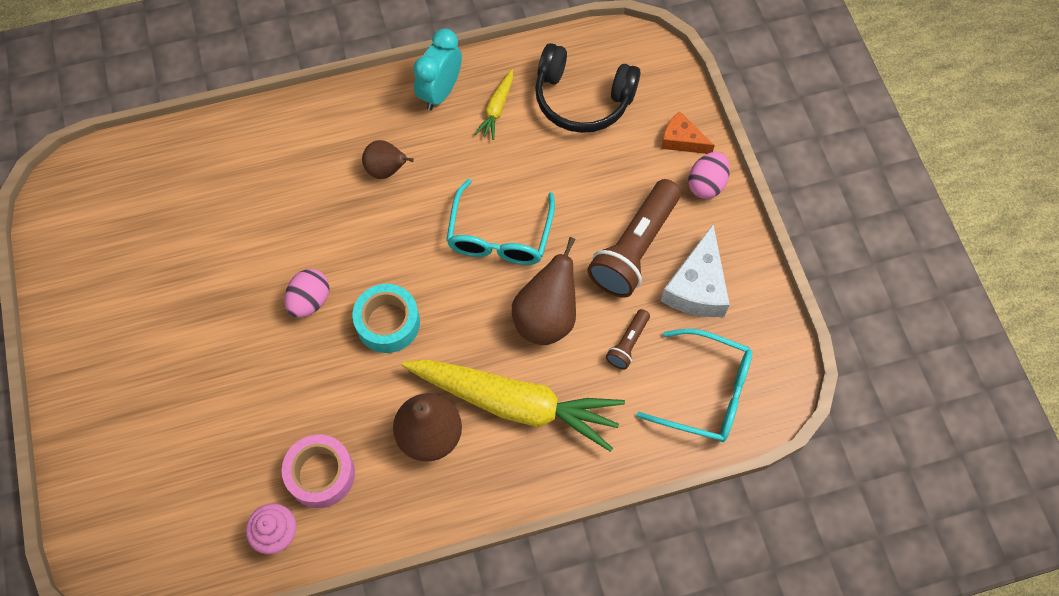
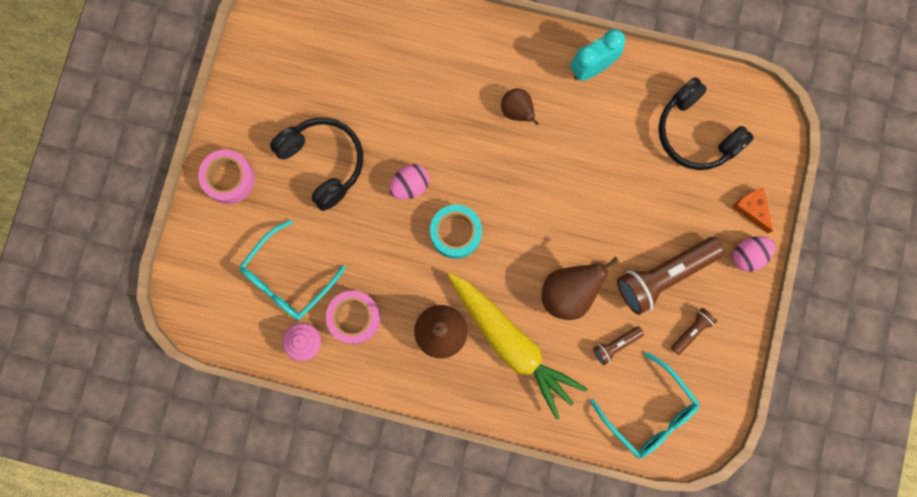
camera: 30 degrees right, 15 degrees up
(93, 402) = (229, 179): none -> pink tape
(198, 327) = (323, 162): none -> black headphones
(497, 109) = (627, 105): yellow carrot -> none
(499, 236) = (571, 210): turquoise glasses -> turquoise glasses (287, 278)
(697, 286) = (691, 331): white cheese -> brown flashlight

